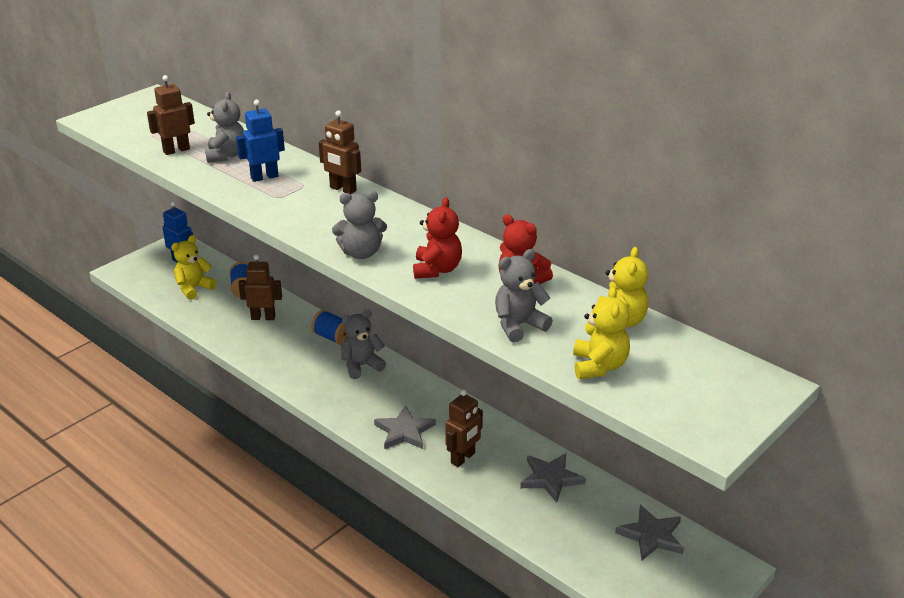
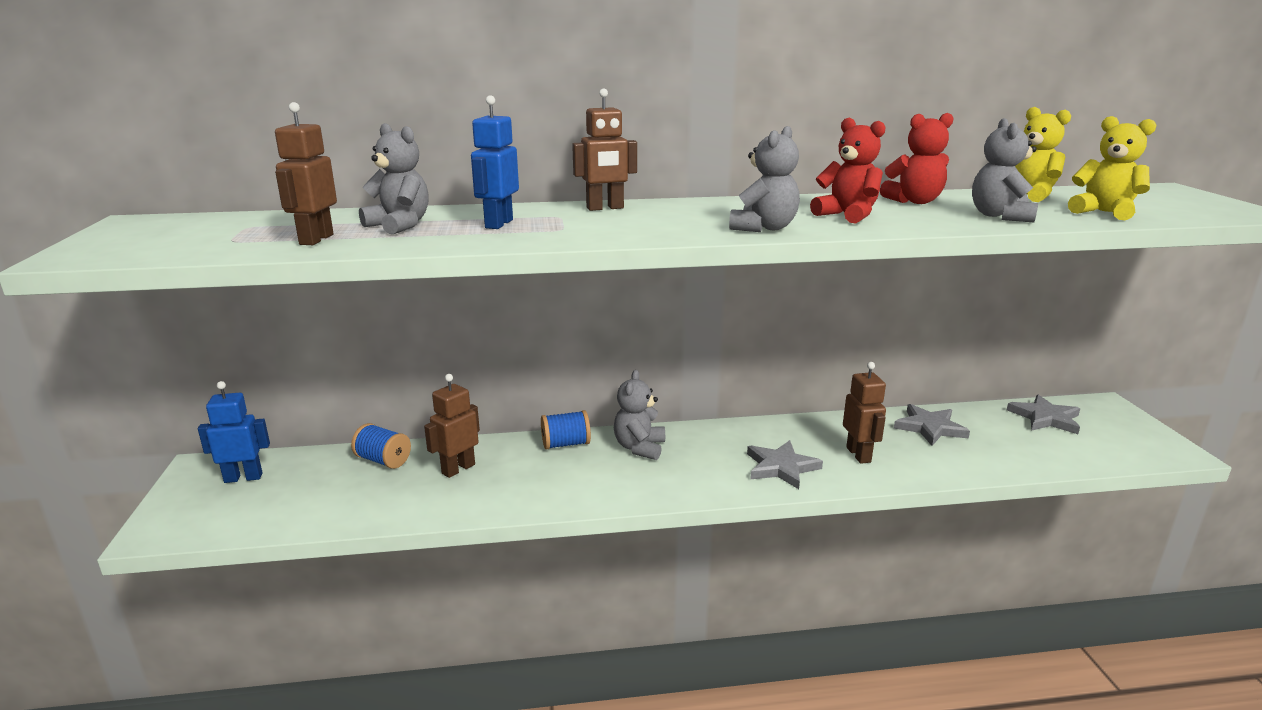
camera: 50 degrees left, 10 degrees down
(194, 288) = (314, 491): yellow teddy bear -> none

